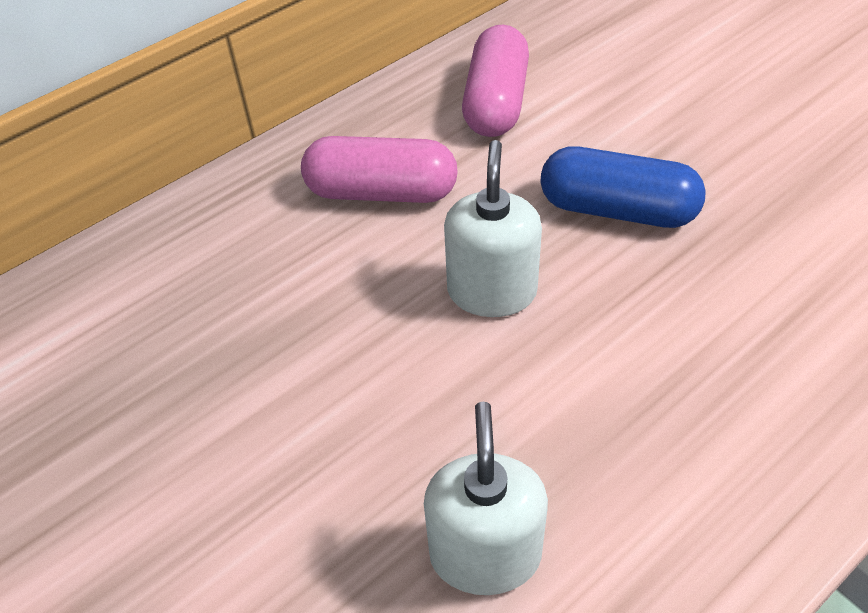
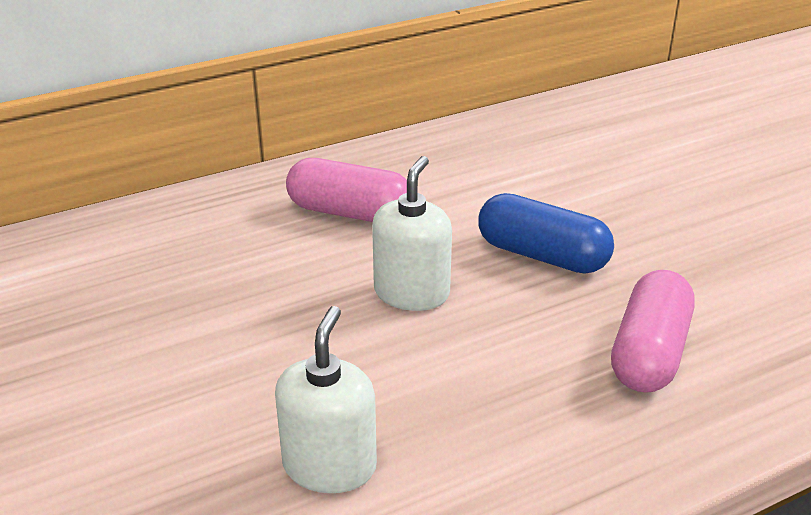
camera: 10 degrees right, 15 degrees down
(496, 102) = (470, 167): pink capsule -> pink capsule (649, 353)

